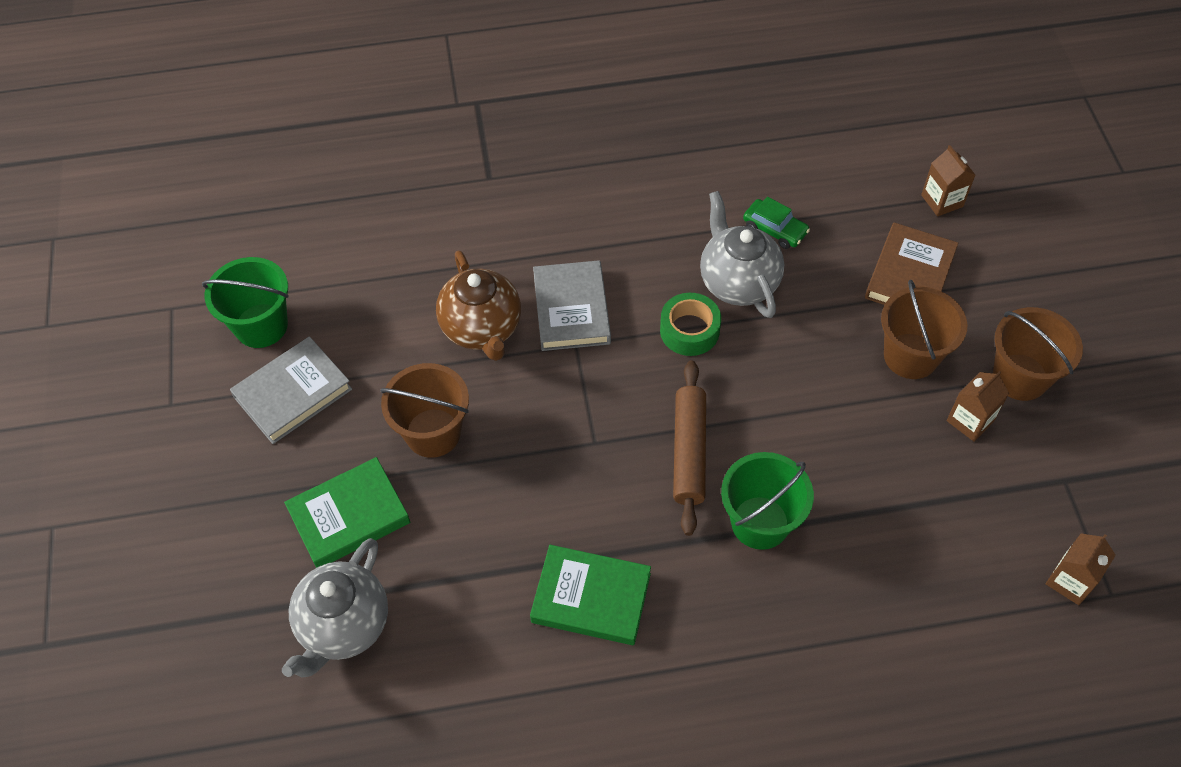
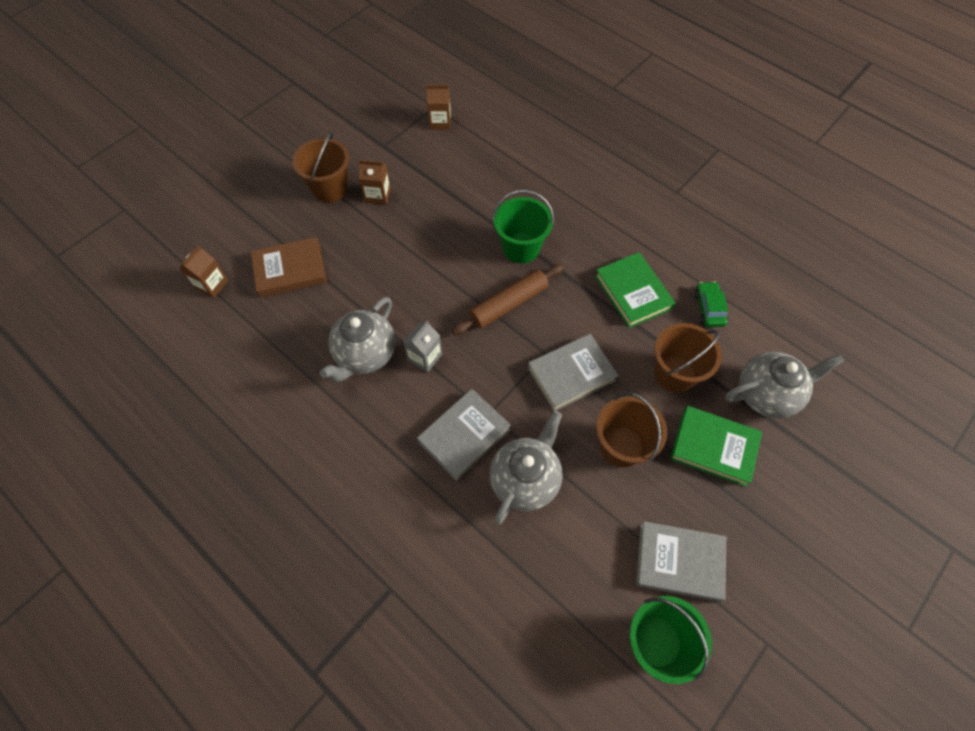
camera: 130 degrees left, 5 degrees up
(482, 329) = (525, 479): brown teapot -> grey teapot
(549, 448) = (571, 374): none -> grey book
(689, 330) = (425, 357): green tape -> grey carton
(775, 229) = (303, 361): green car -> green car (709, 308)
(910, 356) = (354, 240): brown bucket -> brown bucket (674, 374)

